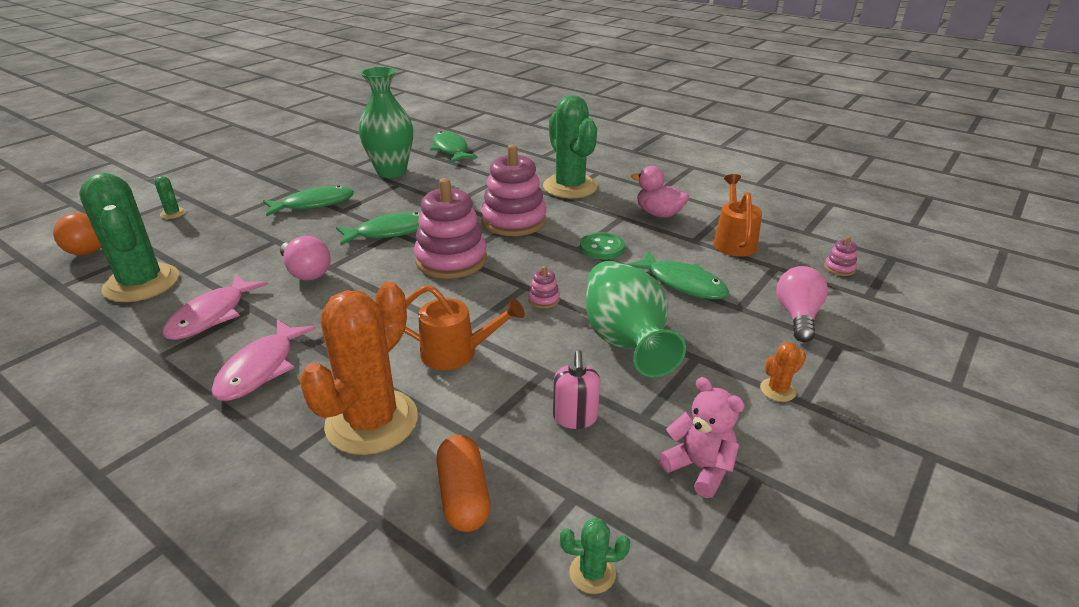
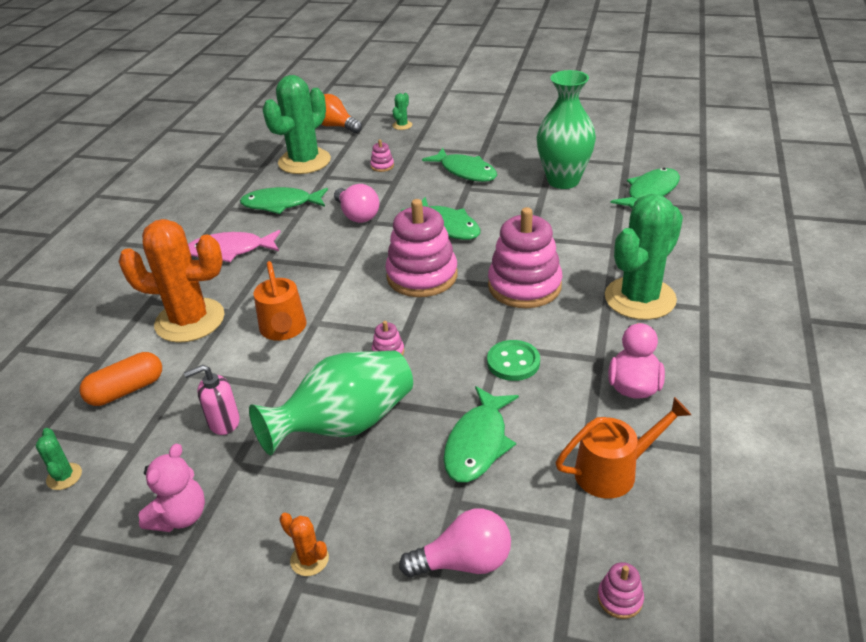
camera: 70 degrees right, 5 degrees up
(211, 315) = (281, 204): pink fish -> green fish
(234, 240) = (382, 166): none -> pink stacking toy
(306, 272) = (357, 215): pink light bulb -> pink light bulb turned 60 degrees counterclockwise

